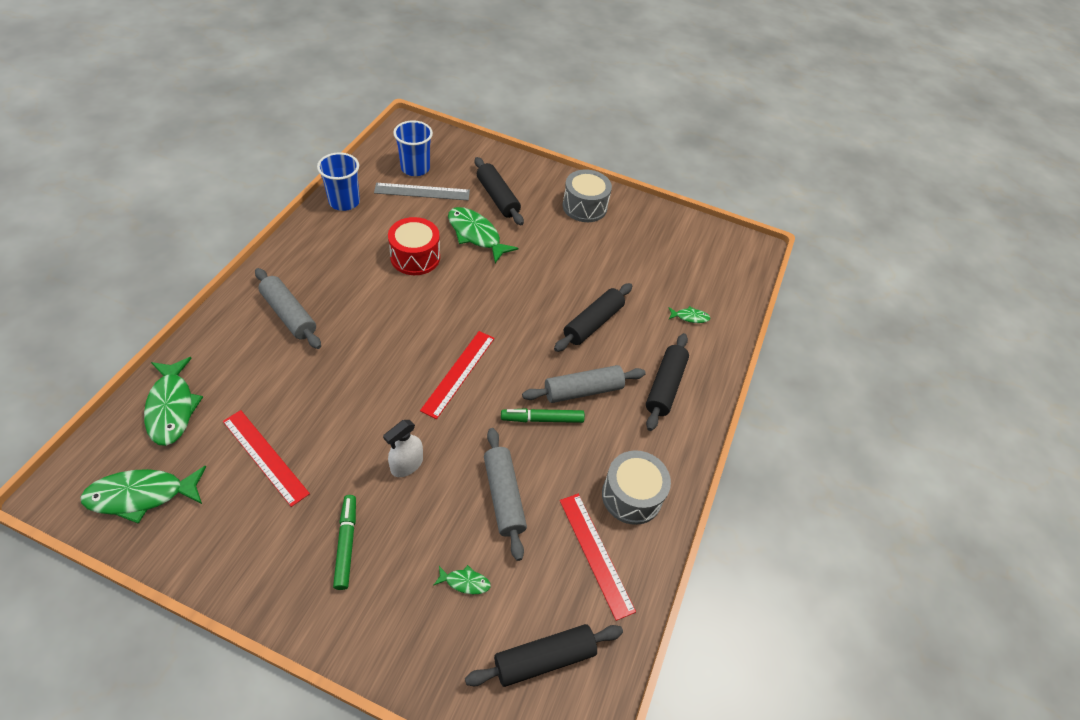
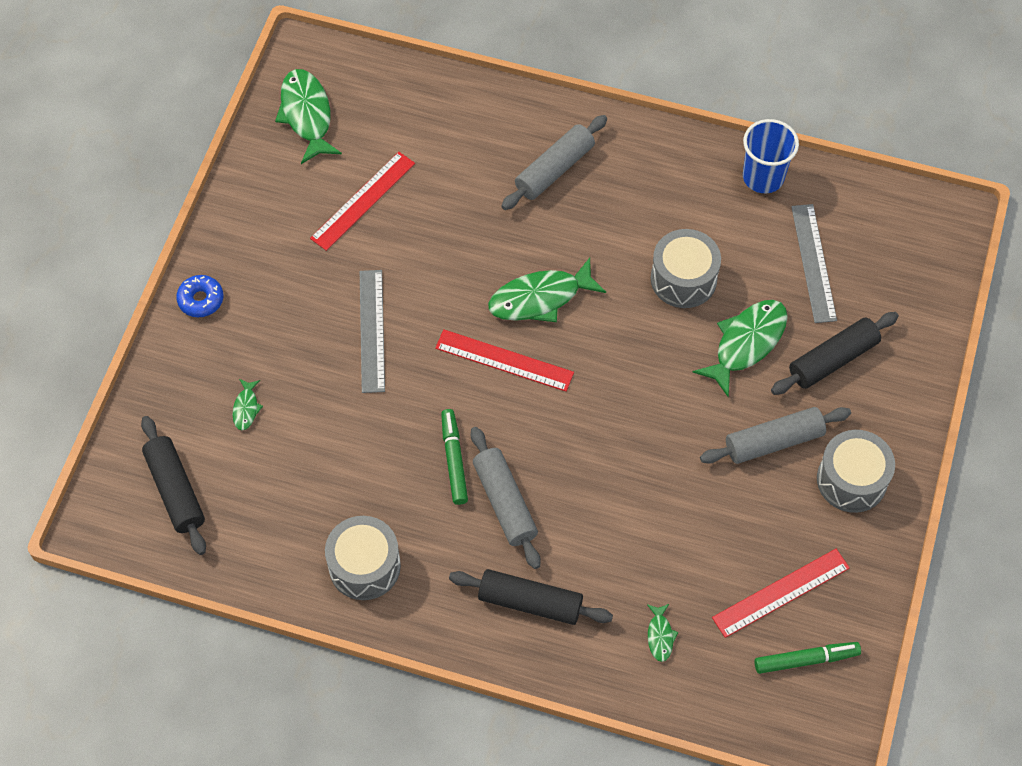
camera: 90 degrees right, 10 degrees up
(172, 407) = (408, 104): green fish -> green fish (540, 298)
(329, 619) = (201, 300): none -> blue donut
(346, 544) = (276, 295): green marker -> green marker (806, 660)
(407, 465) = (372, 330): white spray bottle -> grey ruler
(415, 168) = (861, 245): blue cup -> none
(415, 257) = (683, 279): red drum -> grey drum
(504, 496) = (346, 431): grey rolling pin -> grey rolling pin (773, 441)
(593, 323) = (619, 507): black rolling pin -> none
(596, 554) = (289, 531): red ruler -> red ruler (781, 593)

